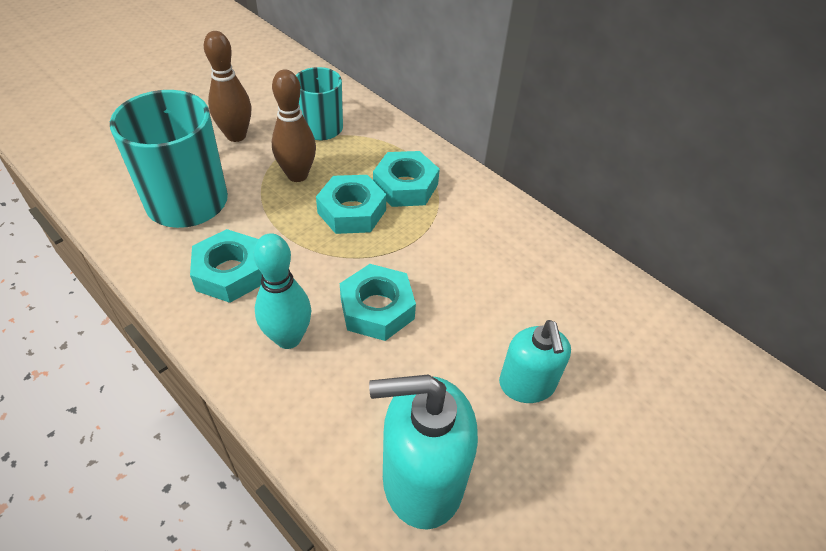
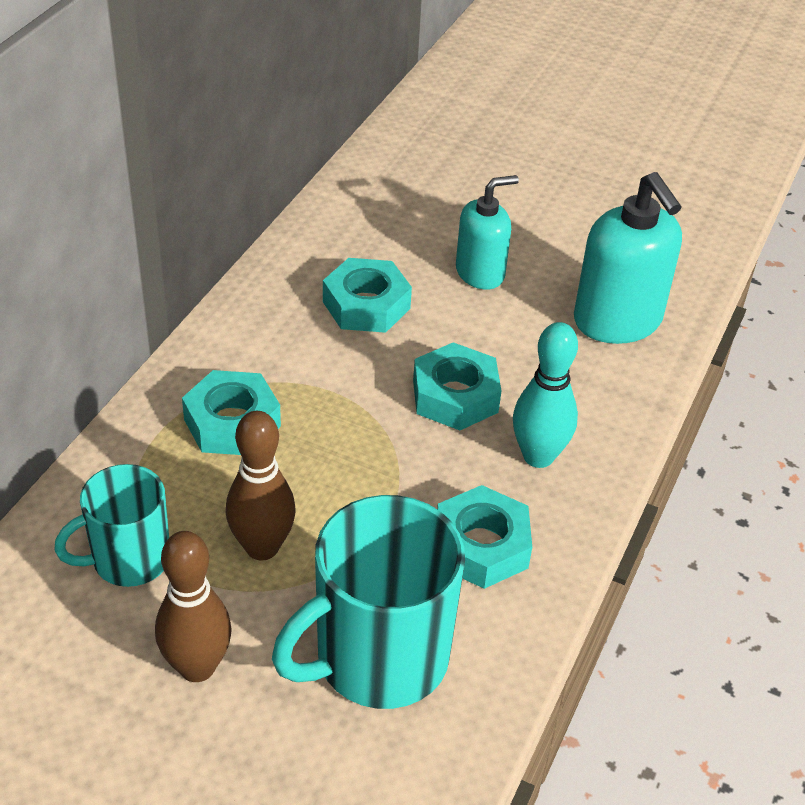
camera: 110 degrees left, 5 degrees down
(352, 211) = (309, 463): turquoise nut -> turquoise nut (366, 305)

